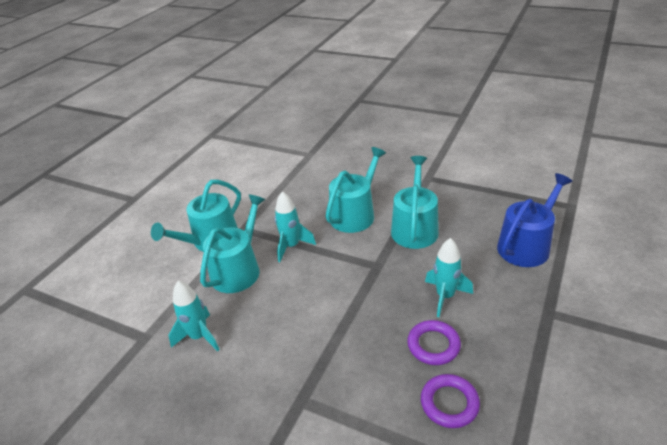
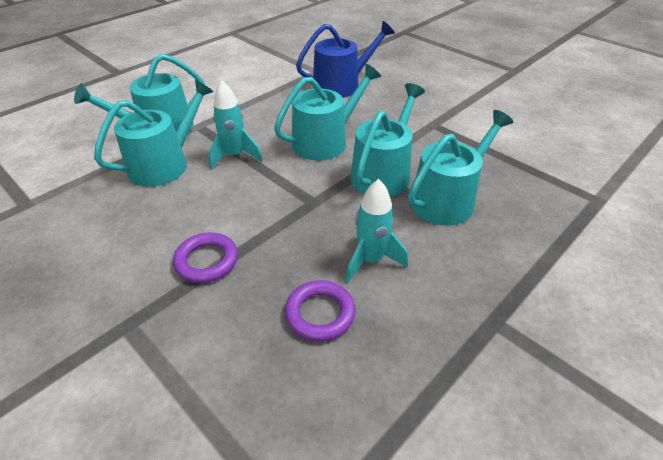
camera: 15 degrees right, 5 degrees up
(199, 336) = (76, 220): turquoise rocket -> none
(449, 403) = (293, 393): purple ring -> purple ring (206, 261)
(471, 235) = (447, 199): none -> turquoise watering can
(527, 245) = (511, 230): blue watering can -> blue watering can (342, 85)

